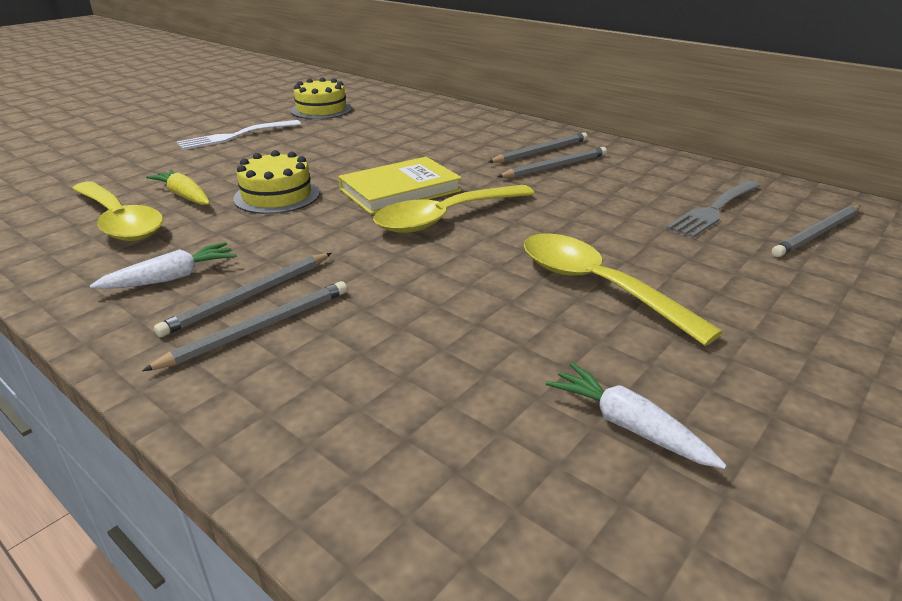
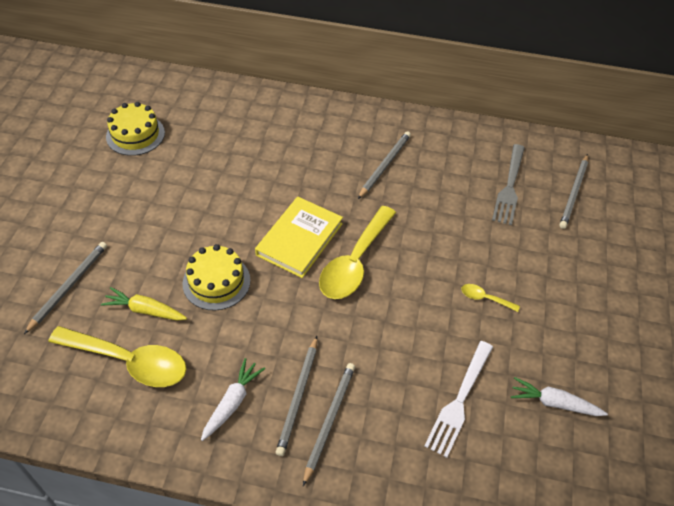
camera: 30 degrees left, 20 degrees up
(236, 136) = (99, 207): white fork -> white fork (459, 401)
(540, 152) = (362, 147): grey pencil -> grey pencil (68, 287)
(597, 286) = (485, 298): yellow spoon -> yellow spoon, size x0.43

